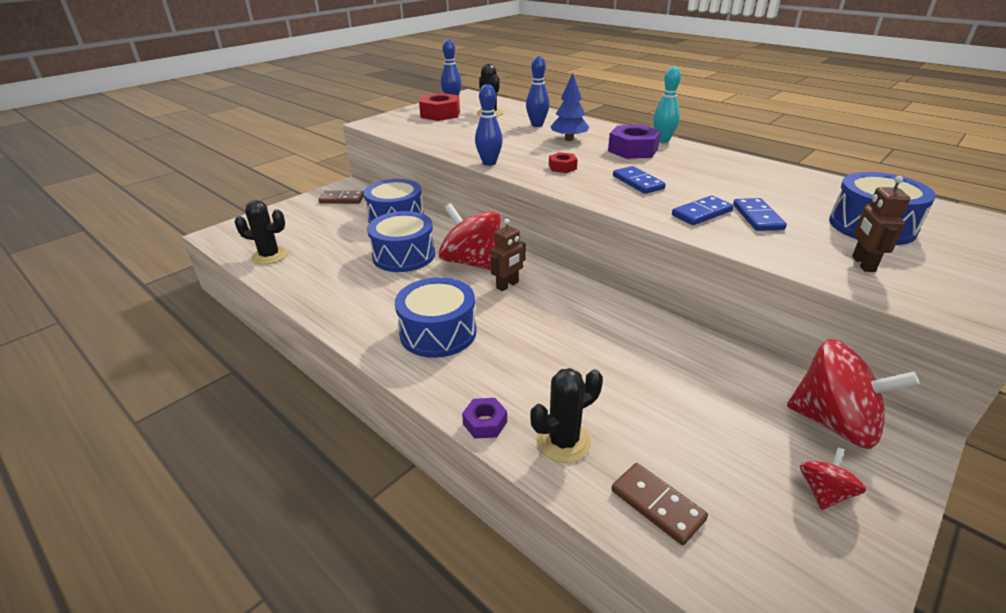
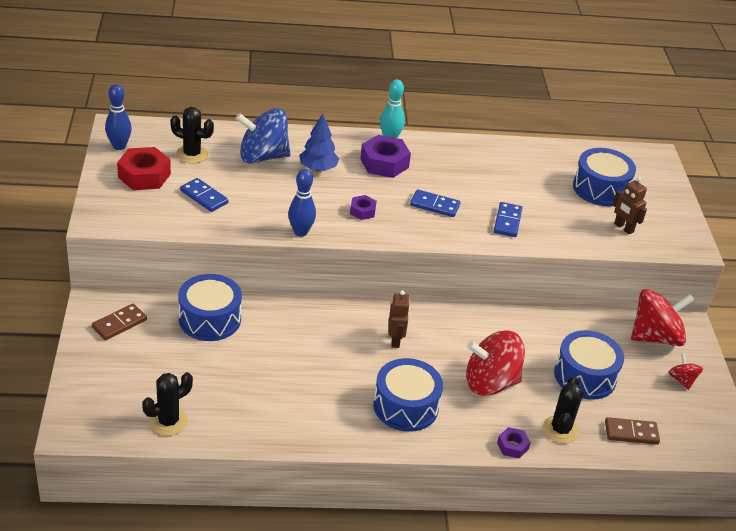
camera: 50 degrees left, 5 degrees up
(404, 255) = (281, 356): blue drum -> blue drum (585, 376)
(471, 262) = (341, 333): red spinning top -> red spinning top (490, 382)
(537, 125) = (263, 156): blue bowling pin -> blue spinning top
(562, 167) = (362, 211): red nut -> purple nut
(757, 217) = (539, 210): blue domino -> blue domino (204, 197)

